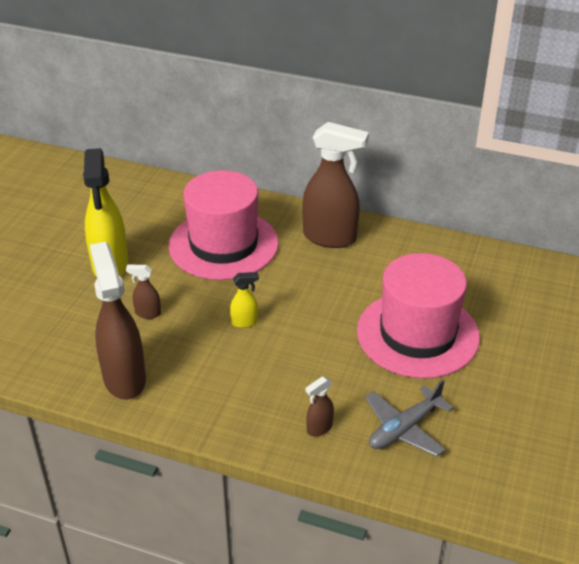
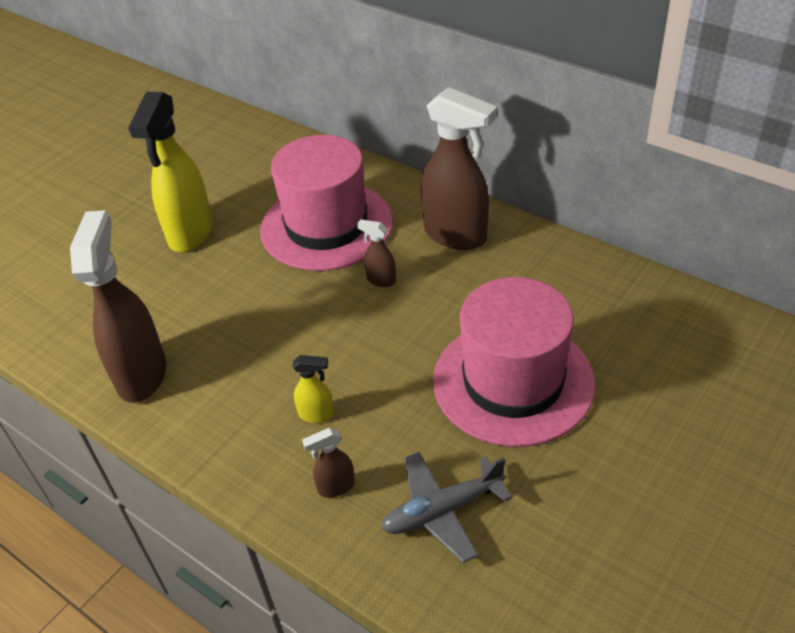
camera: 20 degrees right, 5 degrees up
(147, 313) = (204, 298): brown spray bottle -> brown spray bottle (381, 280)
(245, 322) = (308, 328): yellow spray bottle -> yellow spray bottle (317, 414)

